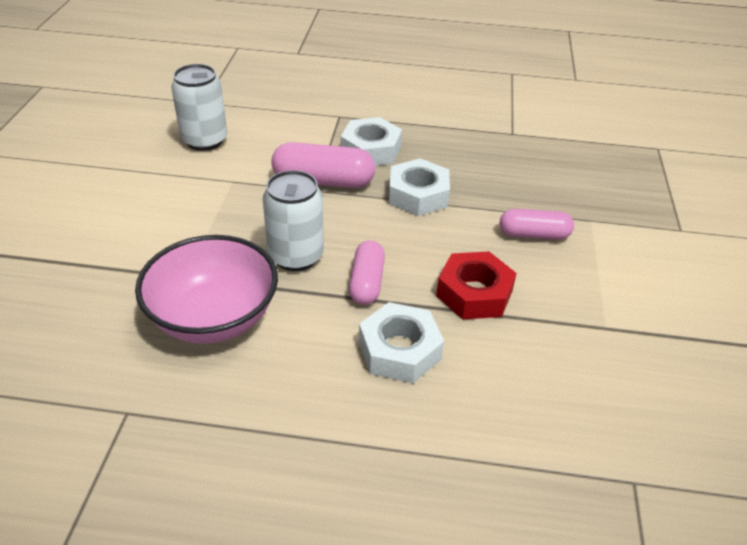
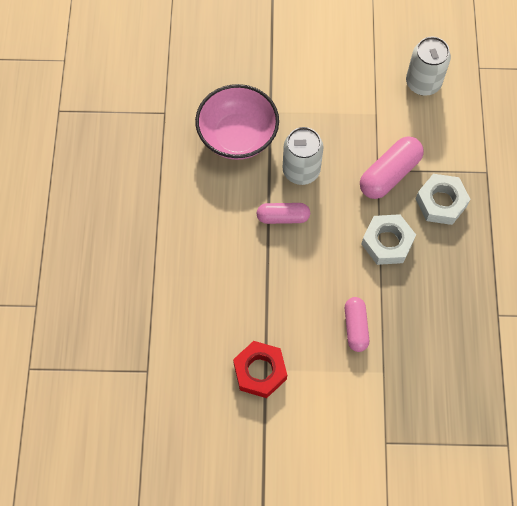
camera: 85 degrees right, 25 degrees up
(323, 181) = (389, 174): pink capsule -> pink capsule turned 45 degrees clockwise
(399, 350) = (226, 242): white nut -> none
(474, 293) = (284, 285): red nut -> red nut (260, 371)

